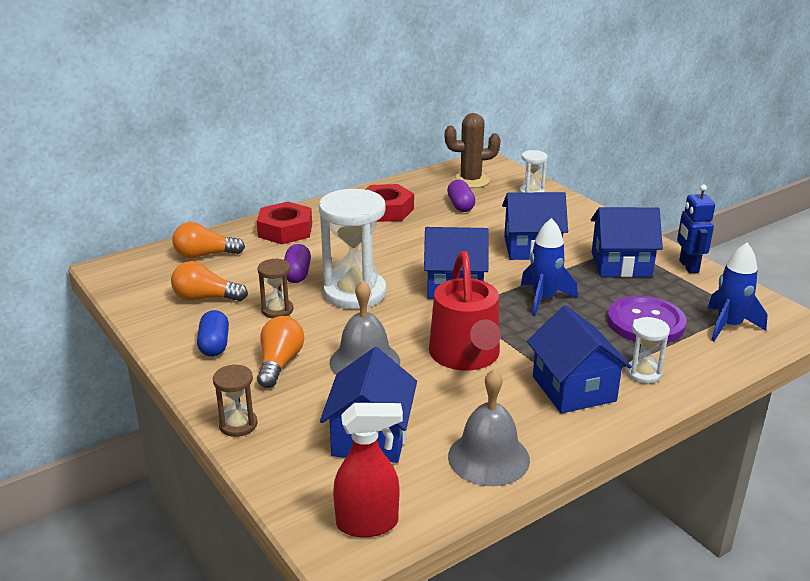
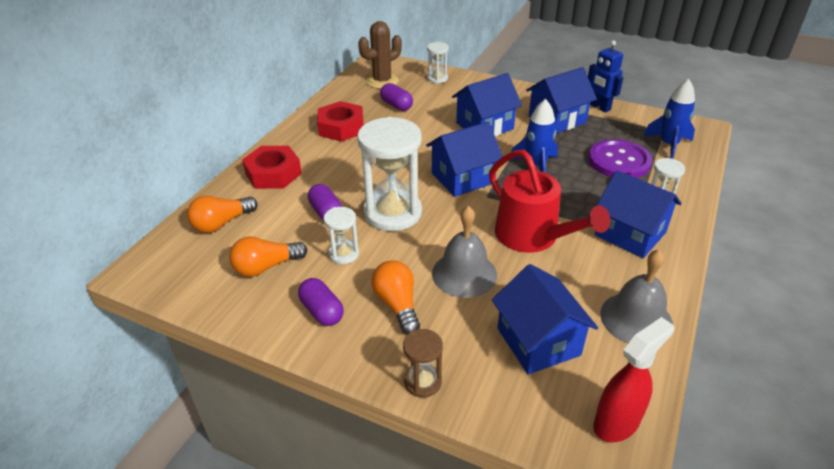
camera: 30 degrees left, 10 degrees up
(214, 345) = (322, 311): blue capsule -> purple capsule
(277, 310) = (344, 254): brown hourglass -> white hourglass

